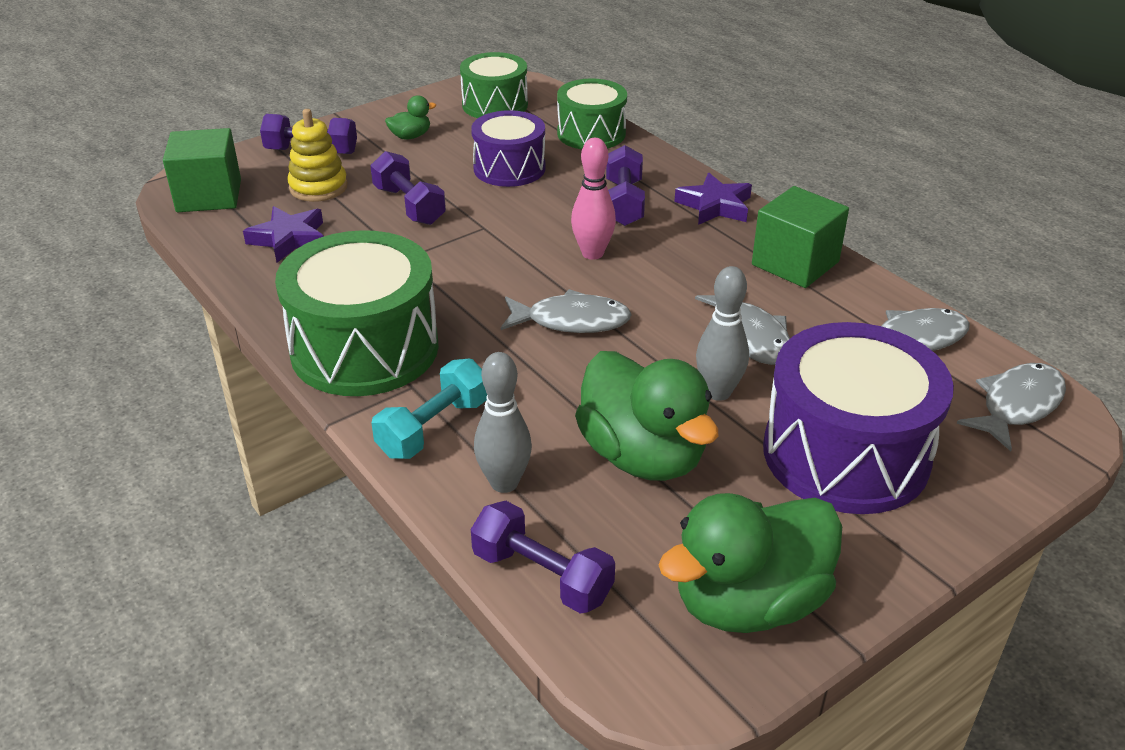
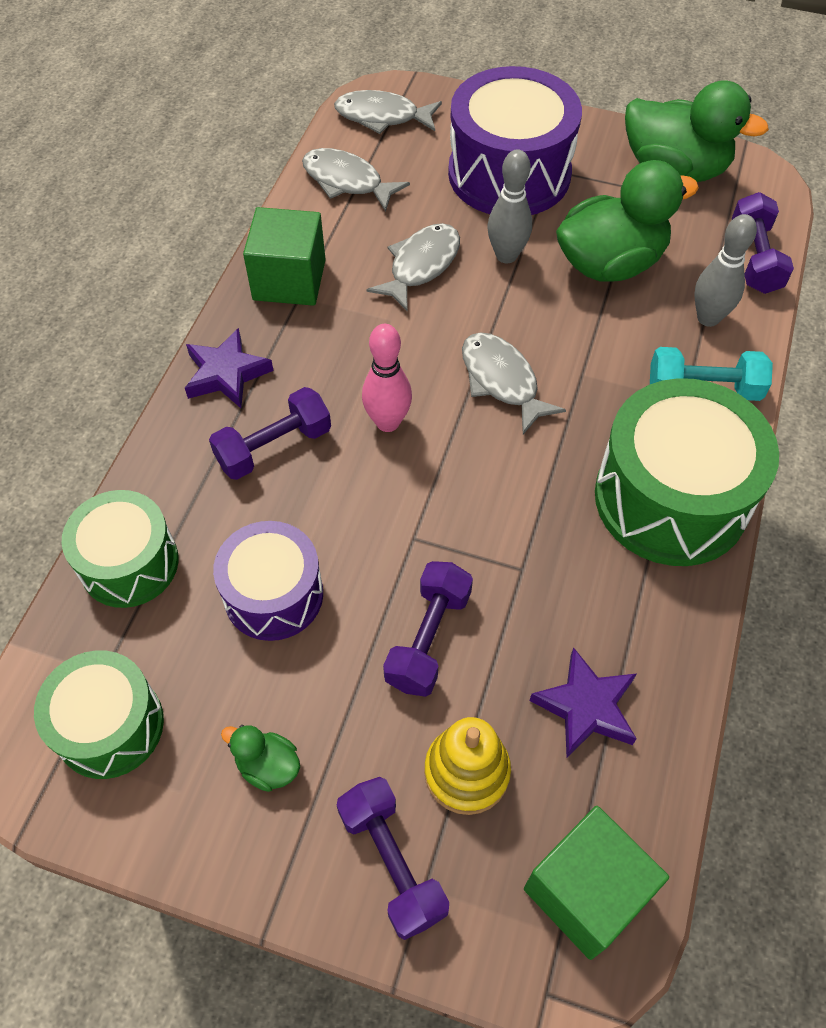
camera: 125 degrees left, 20 degrees up
(642, 456) = (610, 264): green duck -> green duck turned 45 degrees clockwise

